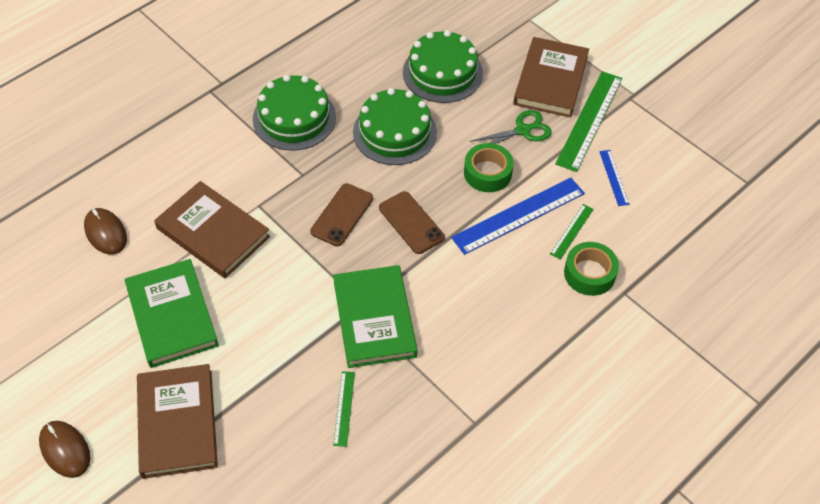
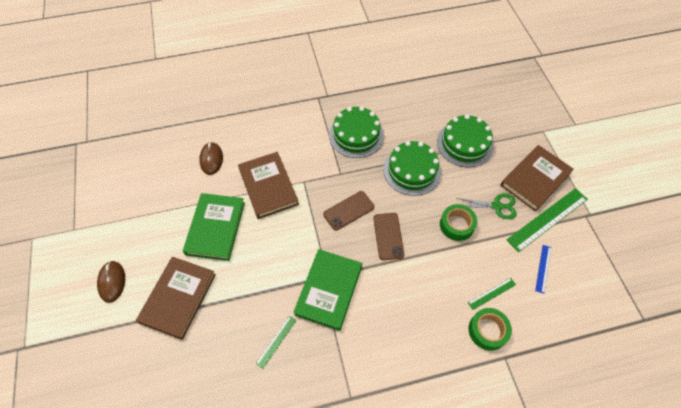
camera: 30 degrees right, 5 degrees up
(519, 215) = (461, 264): blue ruler -> none

